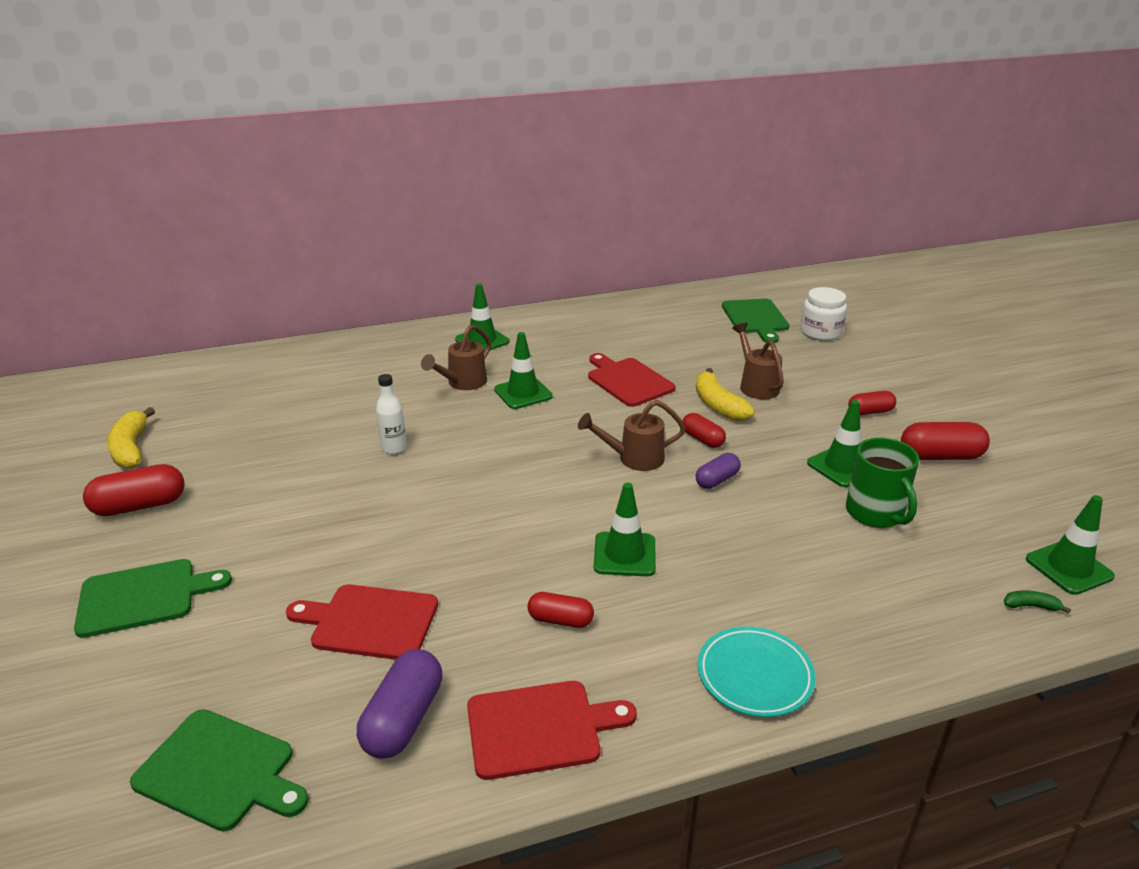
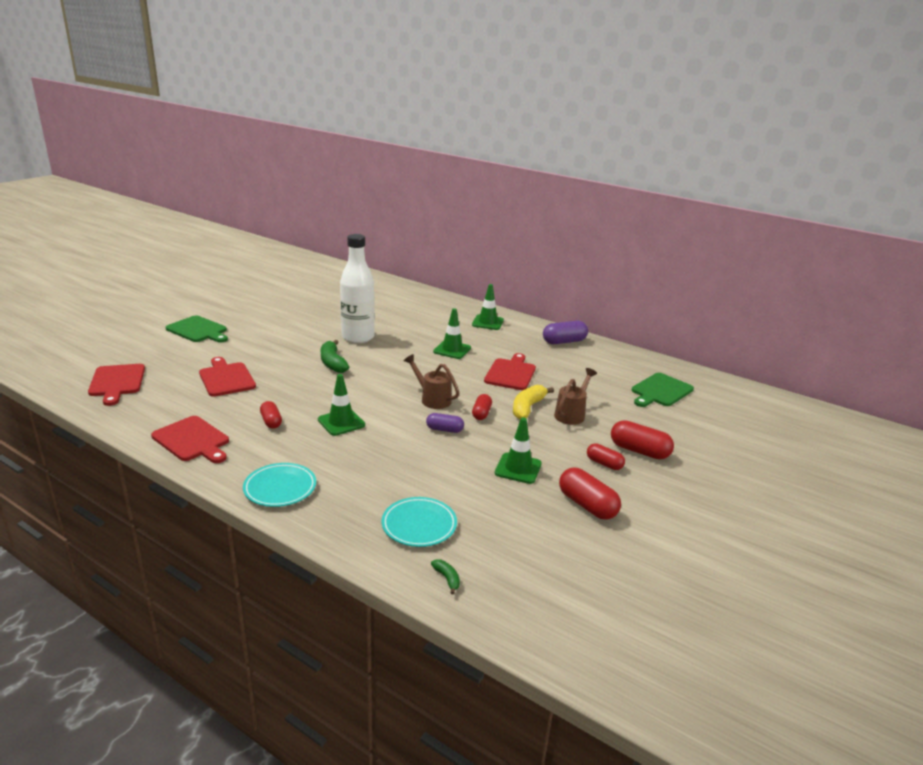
camera: 50 degrees right, 5 degrees down
(131, 449) = (287, 289): yellow banana -> none
(140, 506) = (252, 306): red capsule -> red capsule (639, 451)
(219, 771) = (117, 382): green cutting board -> red cutting board
(394, 448) = (358, 337): white bottle -> white bottle, size x2.16
(403, 719) = (173, 407): purple capsule -> purple capsule (564, 342)
(446, 499) = (333, 363): none -> green banana
(463, 383) = (438, 332): brown watering can -> none
(820, 332) = (685, 419): white jar -> none
(875, 513) = (480, 493): green mug -> none
(915, 585) = (419, 525): none -> turquoise plate
(1069, 568) = (513, 590): green traffic cone -> none

